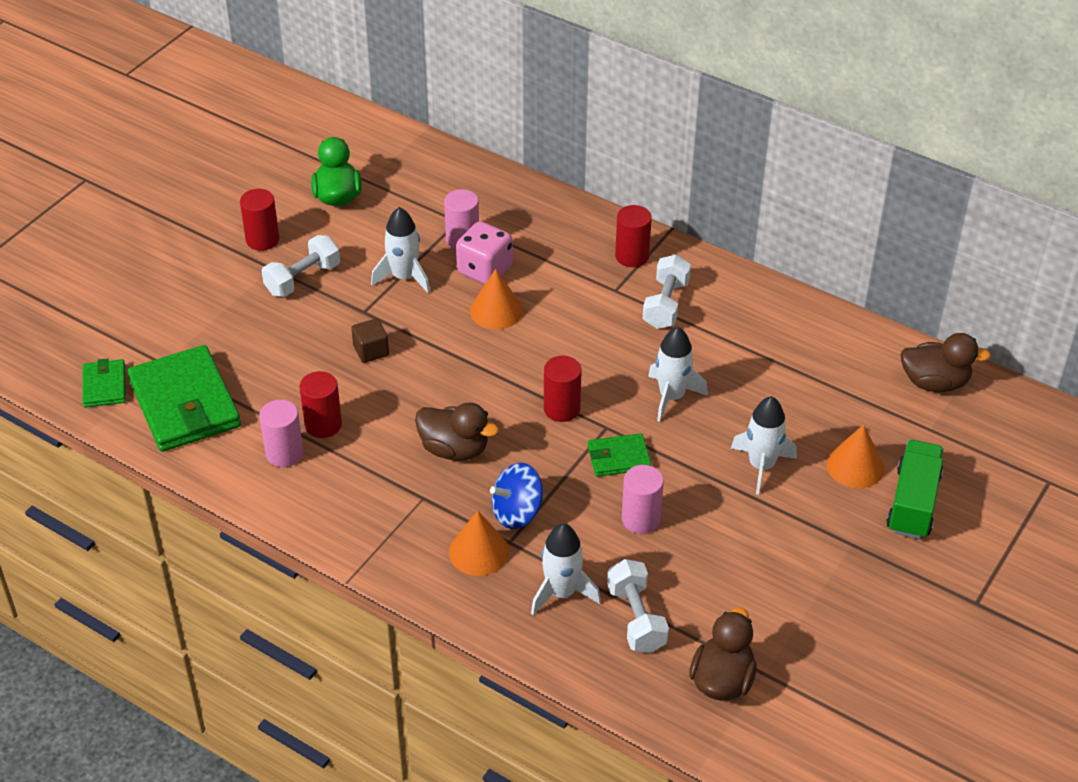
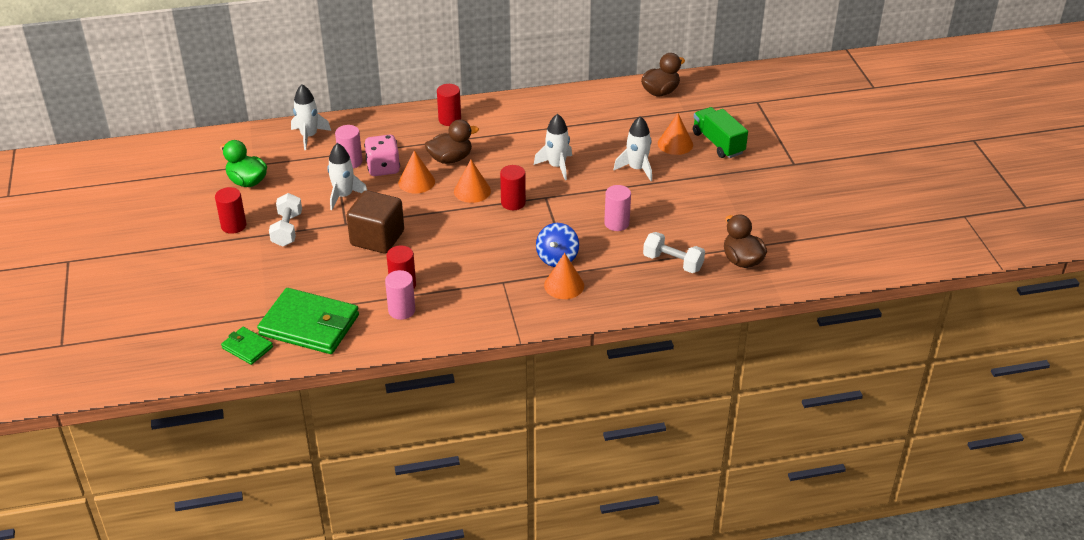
camera: 45 degrees left, 5 degrees down
(371, 351) = (377, 238): brown cube -> brown cube, size x2.04
(454, 449) = (487, 252): brown duck -> brown duck (450, 159)
(538, 362) = (472, 191): none -> orange cone
(561, 592) = (626, 275): white rocket -> white rocket (309, 136)
(619, 458) = (570, 206): green wallet -> none
(665, 304) = (497, 130): white dumbbell -> none

